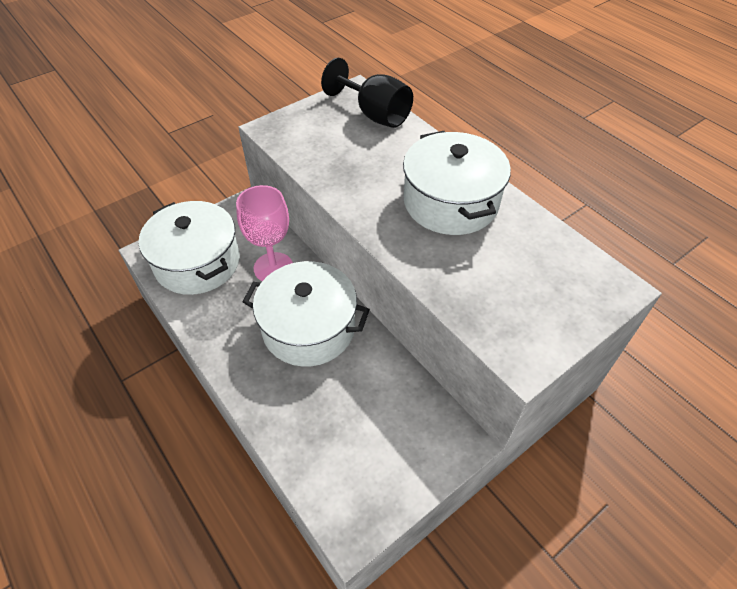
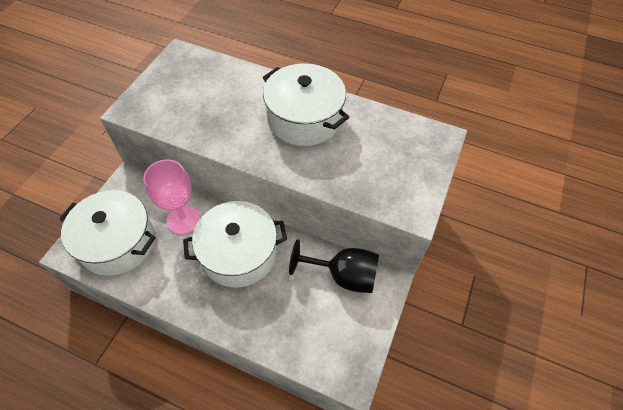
camera: 30 degrees left, 5 degrees up
(374, 114) = (207, 69): black goblet -> black goblet (343, 275)

